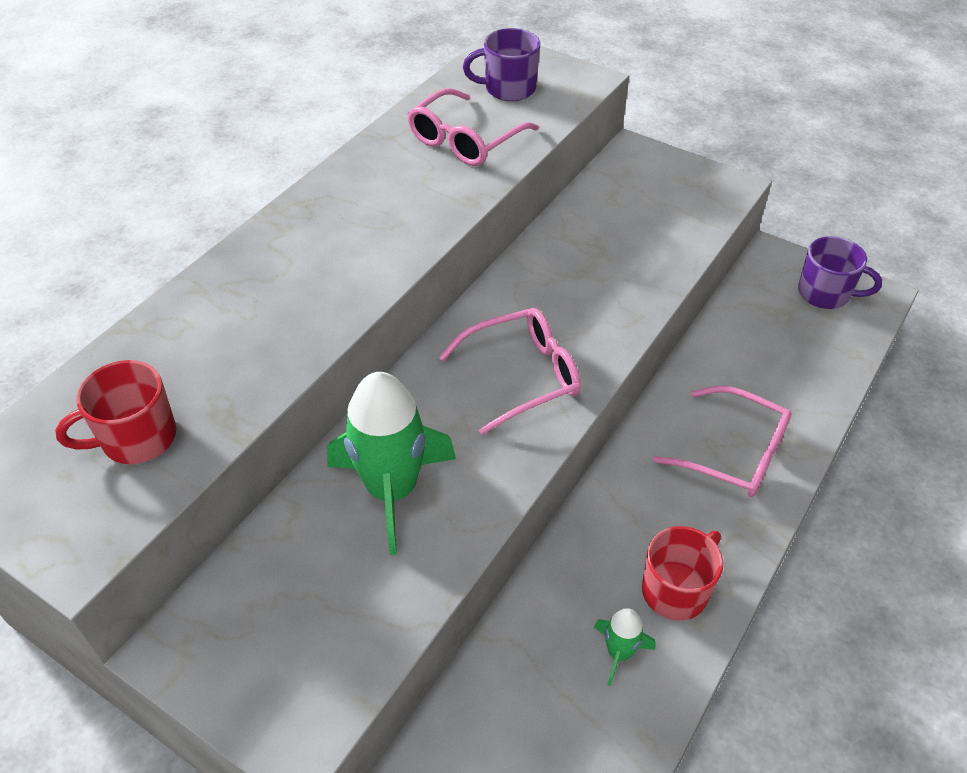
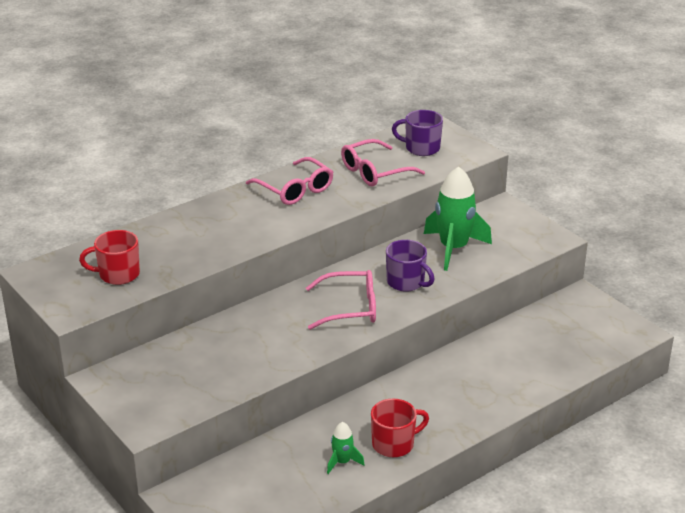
camera: 20 degrees right, 15 degrees down
(392, 490) = (245, 342): green rocket -> green rocket (453, 248)
(735, 453) = (476, 391): pink glasses -> pink glasses (295, 190)
(825, 293) = (602, 324): purple mug -> purple mug (406, 282)

